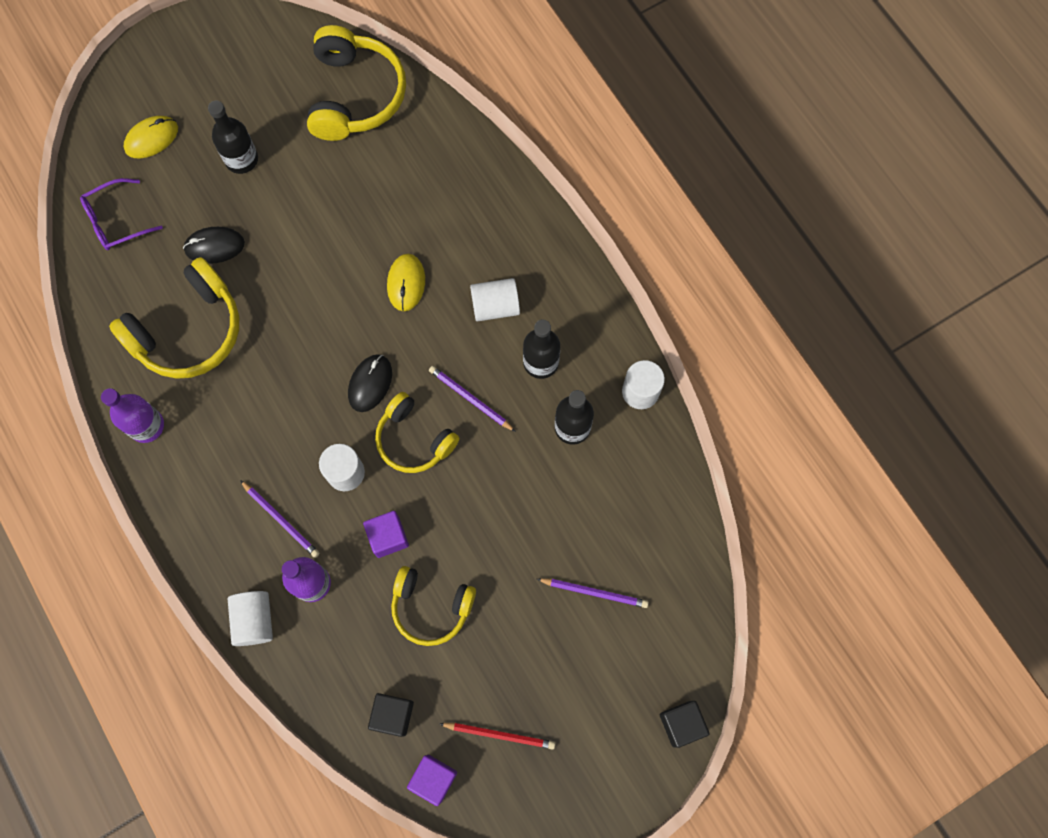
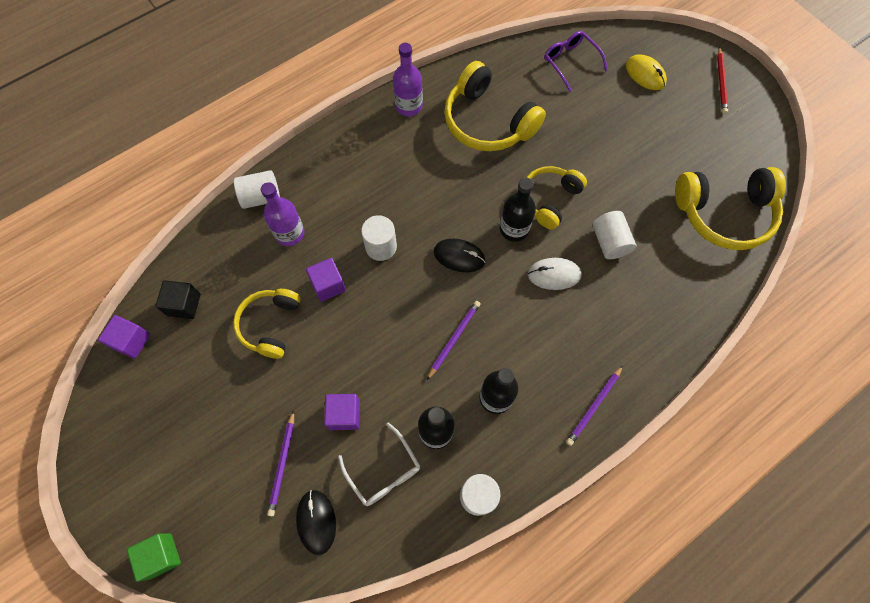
camera: 85 degrees right, 5 degrees down
(214, 246) = (561, 129): black mouse -> black mouse (316, 521)
(241, 159) = (642, 137): black bottle -> black bottle (514, 229)
(281, 519) = (340, 205): purple pencil -> purple pencil (594, 406)
(406, 283) = (554, 274): yellow mouse -> white mouse
(414, 440) = (413, 296): yellow headphones -> yellow headphones (549, 199)
(495, 306) = (544, 352): white cylinder -> white cylinder (609, 242)
(499, 734) = (163, 391): red pencil -> red pencil (721, 82)
(545, 523) = (344, 414): none -> purple cube
(609, 484) = (384, 471): none -> white glasses
(681, 724) = (161, 556): black cube -> green cube

